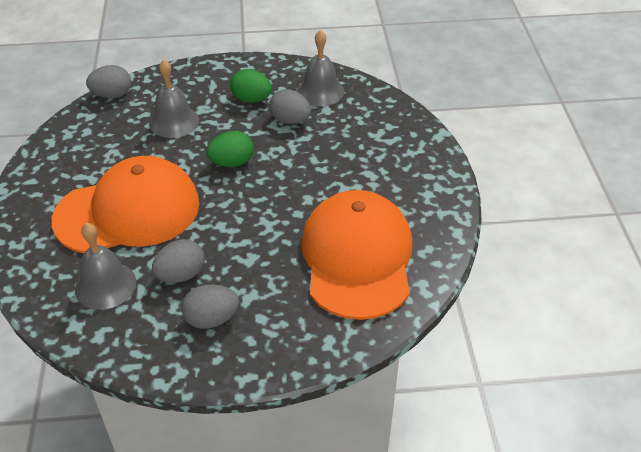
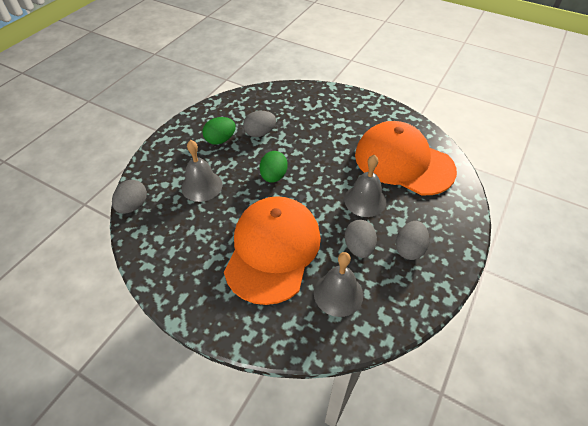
camera: 55 degrees left, 5 degrees up
(320, 91) = (246, 109): grey bell -> grey bell (365, 200)

